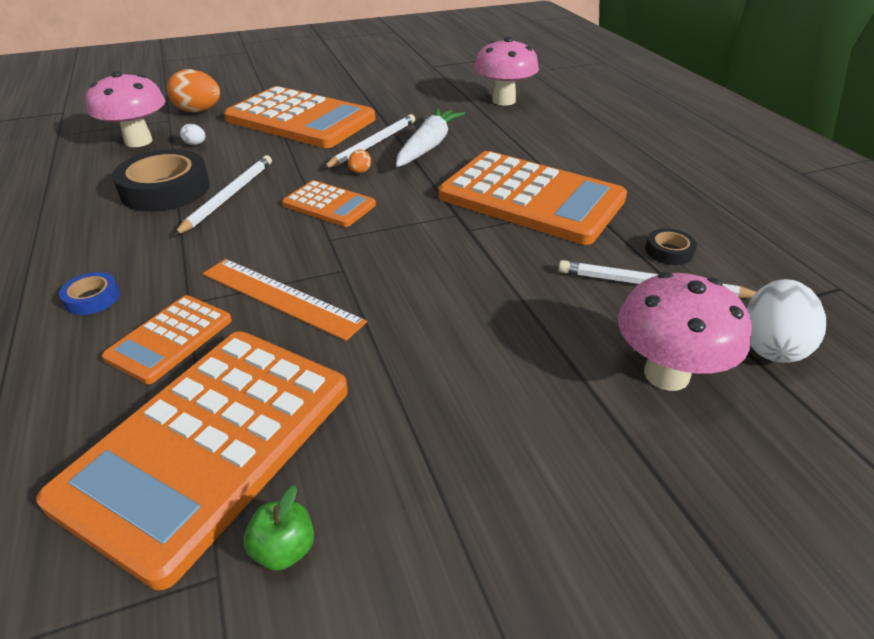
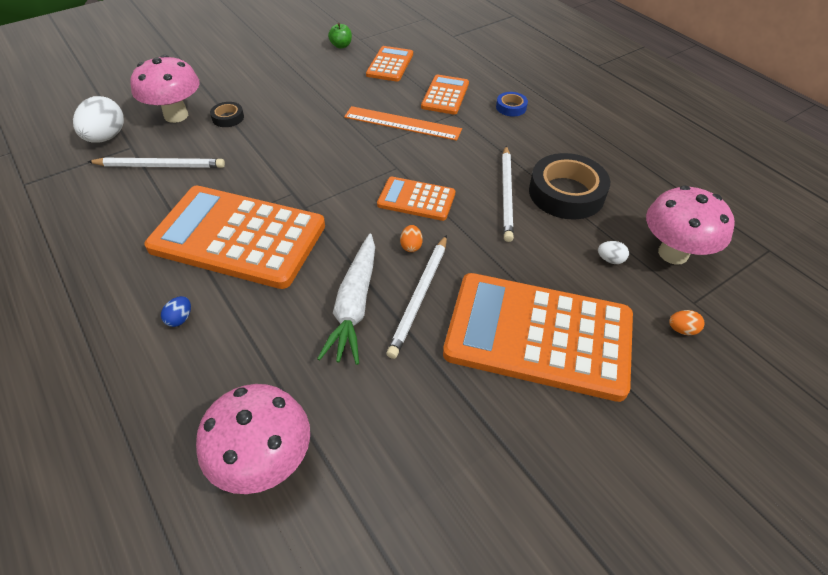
camera: 165 degrees right, 10 degrees up
(199, 111) = (682, 330): orange egg -> orange egg, size x0.46
(209, 443) = (390, 65): orange calculator -> orange calculator, size x0.49
(574, 155) = (180, 319): none -> blue egg
(669, 251) = (134, 196): black tape -> black tape (228, 118)

